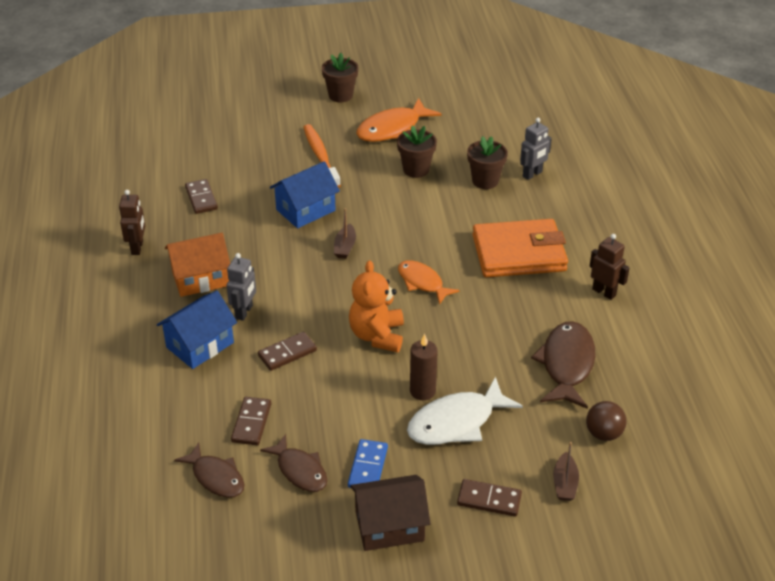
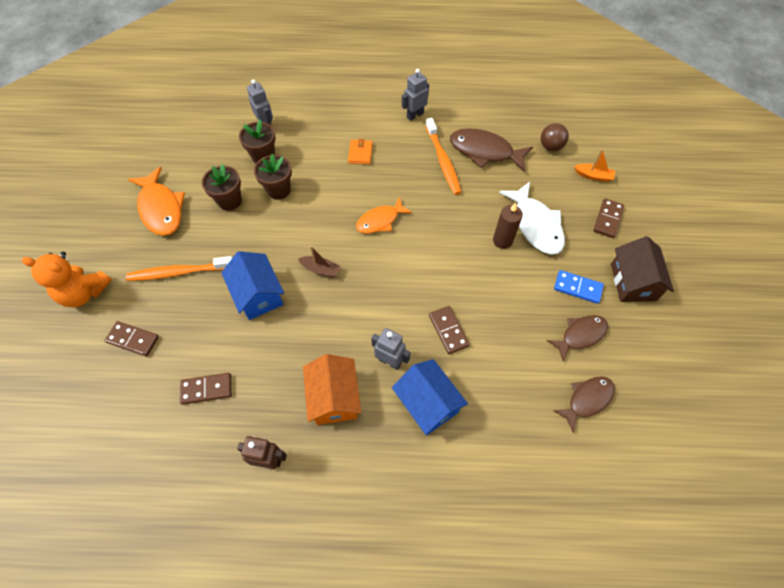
camera: 80 degrees left, 20 degrees up
(251, 423) = (527, 367): brown domino -> brown domino (133, 339)
(340, 95) = (84, 243): brown flower pot -> brown flower pot (278, 190)
(377, 336) = (437, 261): orange teddy bear -> orange teddy bear (84, 292)
(519, 253) = (360, 153): orange wallet -> orange wallet, size x0.41
(534, 326) = (443, 161): none -> orange toothbrush
(565, 483) = (593, 176): brown boat -> orange boat
(604, 292) = (415, 115): brown robot -> grey robot

